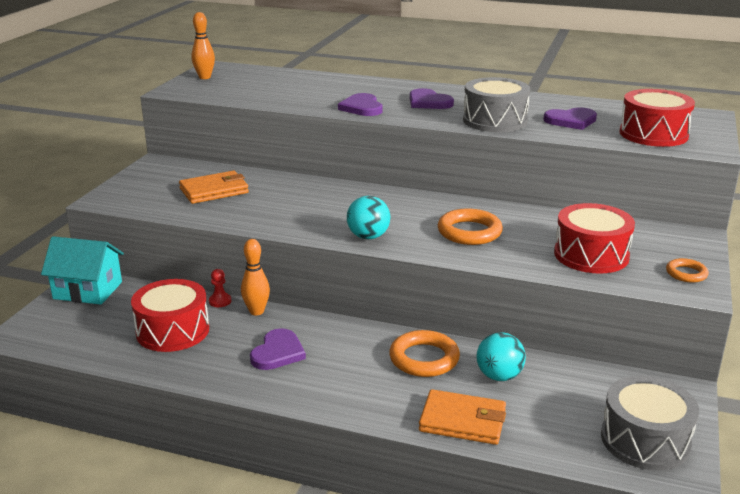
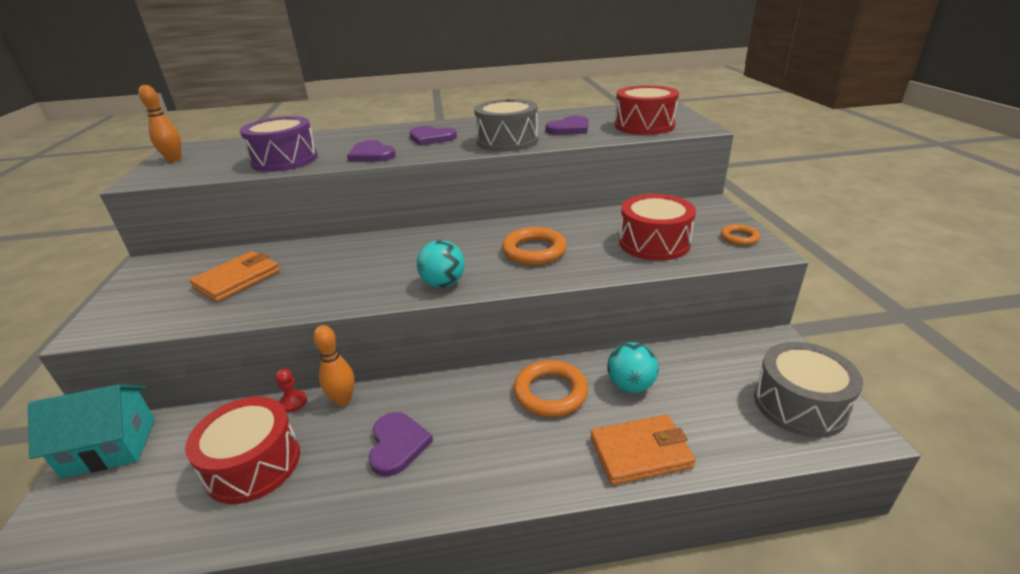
camera: 25 degrees left, 5 degrees up
(288, 97) = (285, 160): none -> purple drum

